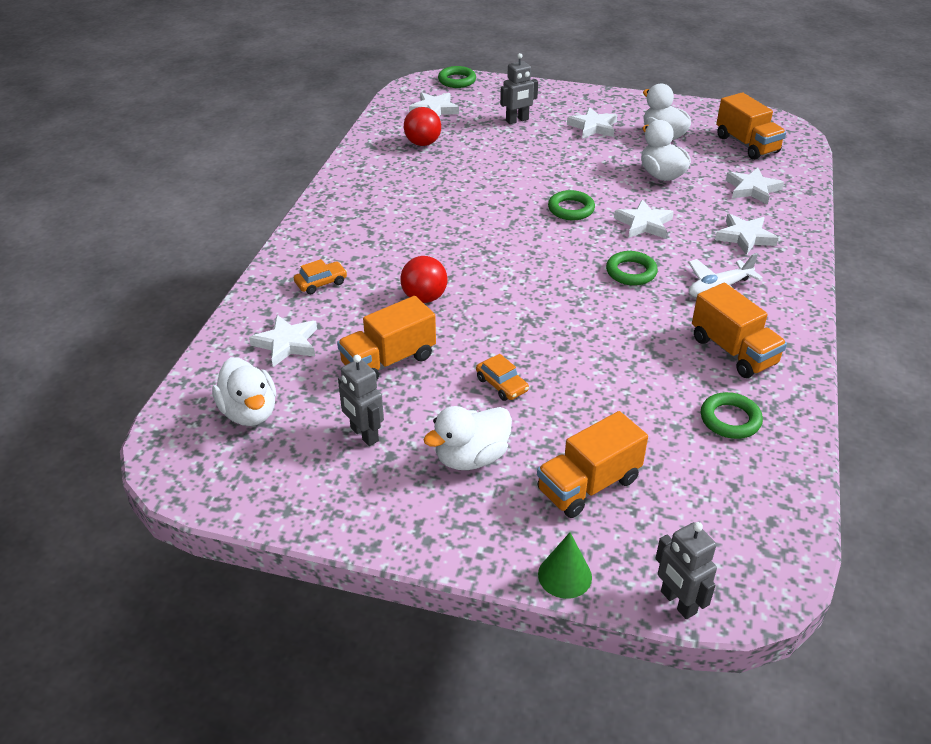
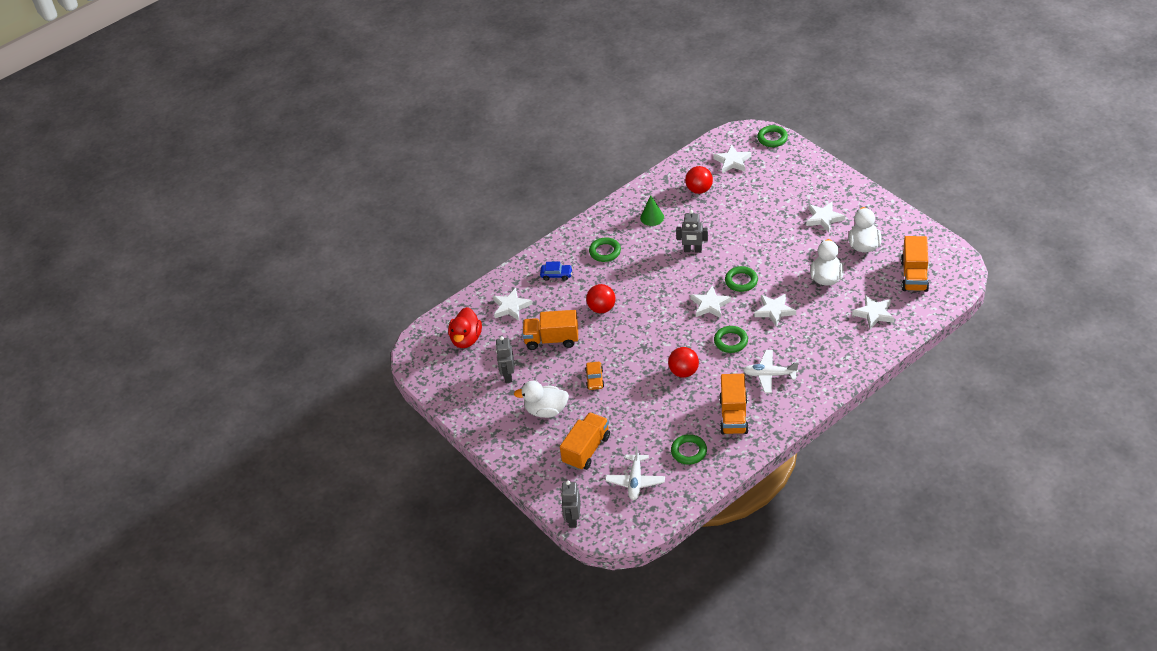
camera: 40 degrees right, 5 degrees up
(249, 412) = (466, 339): white duck -> red duck
(321, 283) = (556, 275): orange car -> blue car
(365, 236) = (605, 252): none -> green ring
(517, 120) = (778, 192): grey robot -> grey robot (692, 250)
(564, 575) = (537, 484): green cone -> green cone (652, 217)
(588, 485) = (586, 450): orange truck -> orange truck turned 120 degrees clockwise
(612, 327) = (684, 372): none -> red ball
(705, 495) = (635, 481): none -> white plane
(745, 237) = (826, 347): white star -> white star (710, 305)

